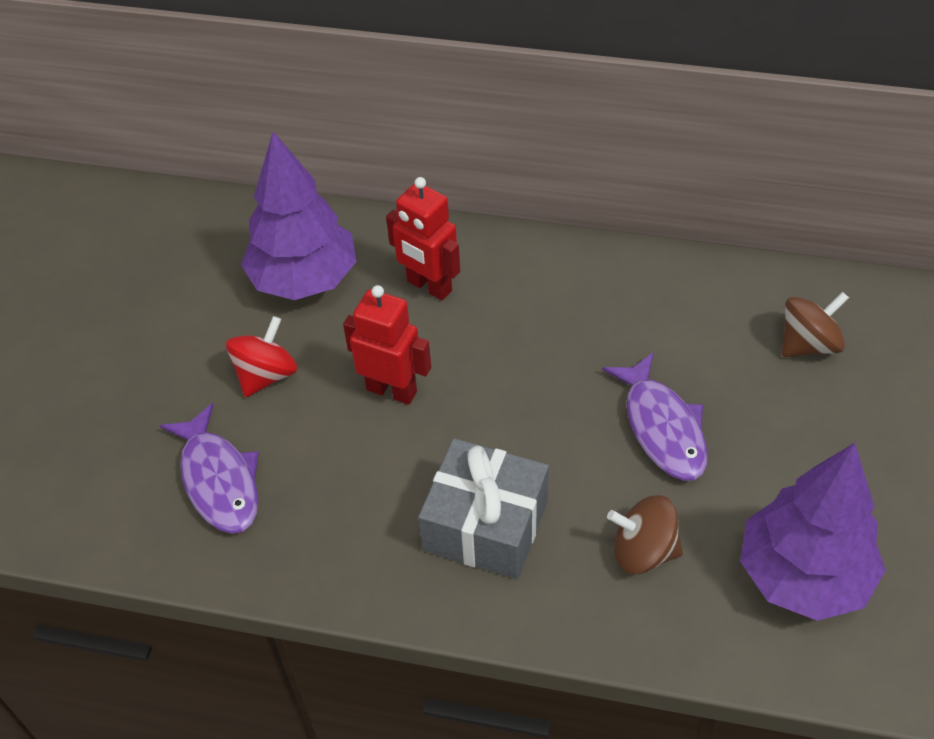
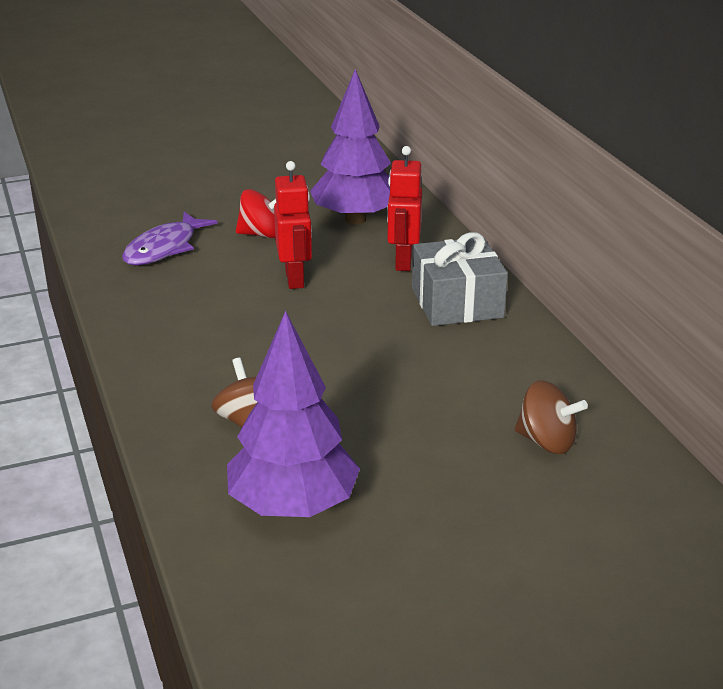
camera: 55 degrees right, 20 degrees down
(485, 525) = (214, 350): grey gift -> grey gift (457, 303)
(662, 427) = (376, 396): purple fish -> none

